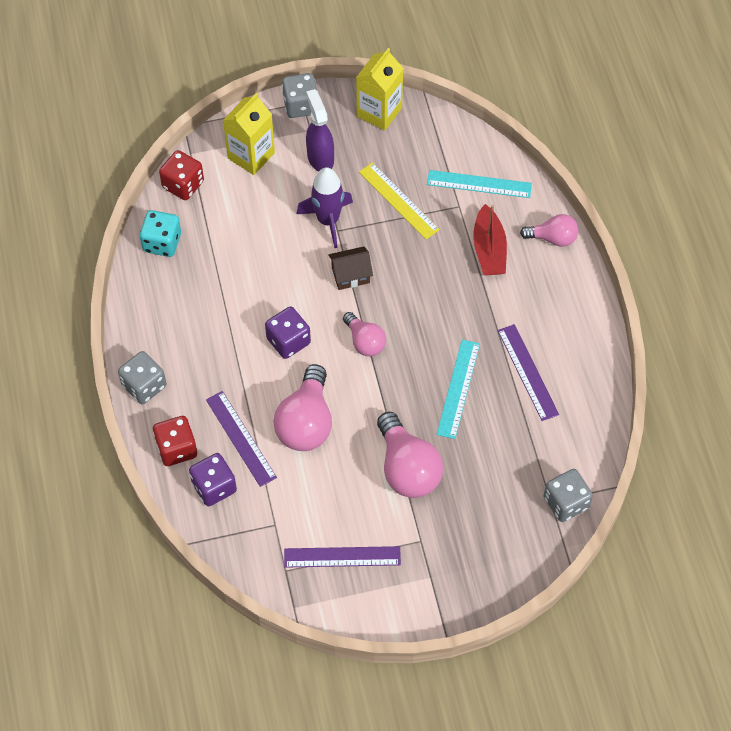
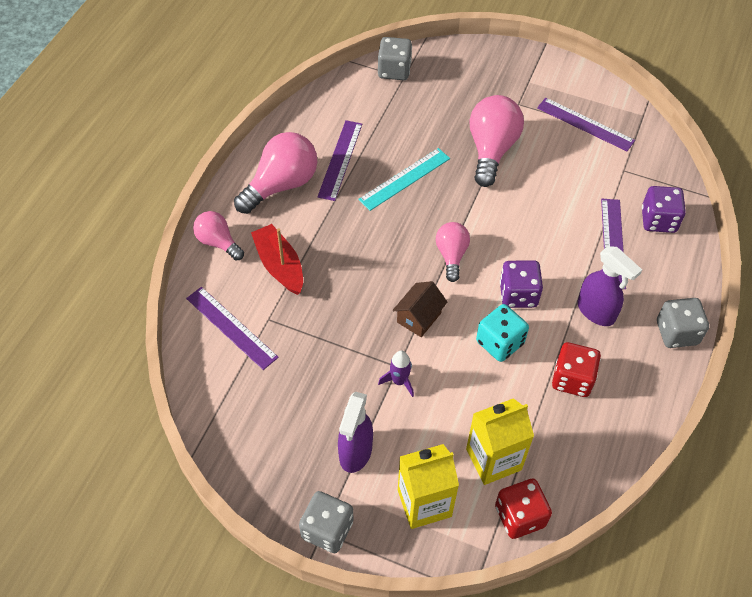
camera: 145 degrees left, 5 degrees down
(162, 243) = (581, 463): turquoise dice -> turquoise dice (499, 343)
(176, 449) = (675, 265): red dice -> red dice (572, 379)
(218, 364) = (596, 312): none -> purple spray bottle
(306, 422) = (548, 224): pink light bulb -> pink light bulb (281, 185)
(328, 220) = (399, 381): purple rocket -> purple rocket, size x0.56
(350, 275) = (419, 317): brown house -> brown house turned 75 degrees counterclockwise
(379, 112) = (254, 465): yellow carton -> yellow carton (493, 459)
(398, 201) = (318, 358): yellow ruler -> none
(479, 184) = (231, 327): turquoise ruler -> purple ruler
(489, 249) = (279, 265): red boat -> red boat turned 60 degrees counterclockwise

